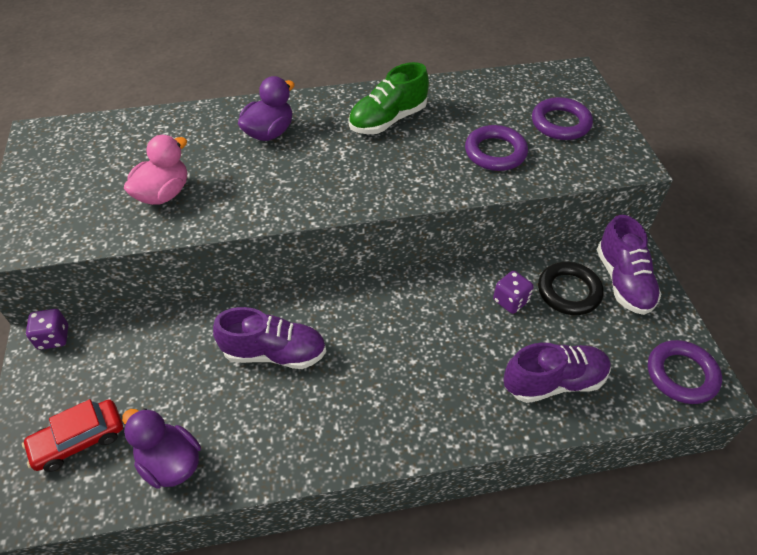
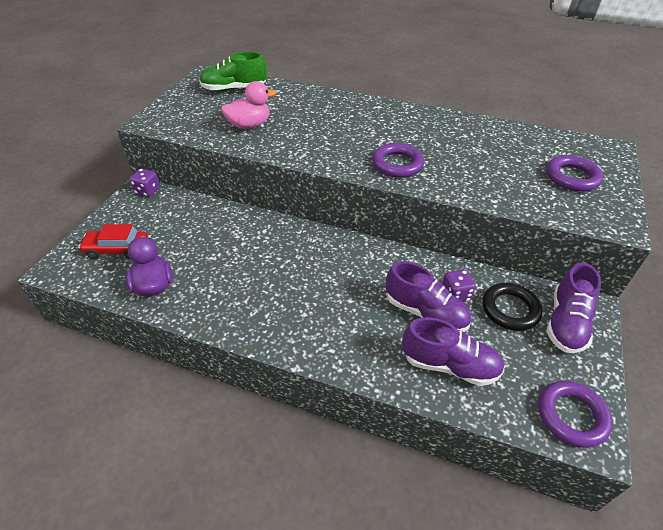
camera: 30 degrees right, 5 degrees down
(269, 132) = (342, 114): purple duck -> none
(274, 353) = (262, 253): purple shoe -> purple shoe (425, 313)
(388, 120) = (430, 132): green shoe -> green shoe (234, 89)
(495, 152) = (499, 178): purple ring -> purple ring (397, 164)

